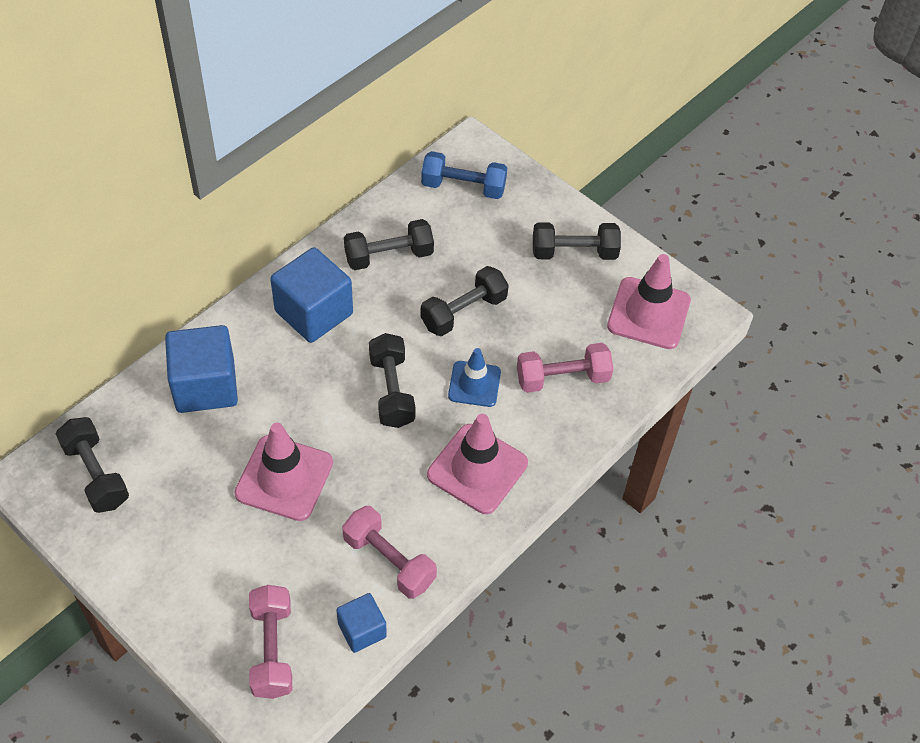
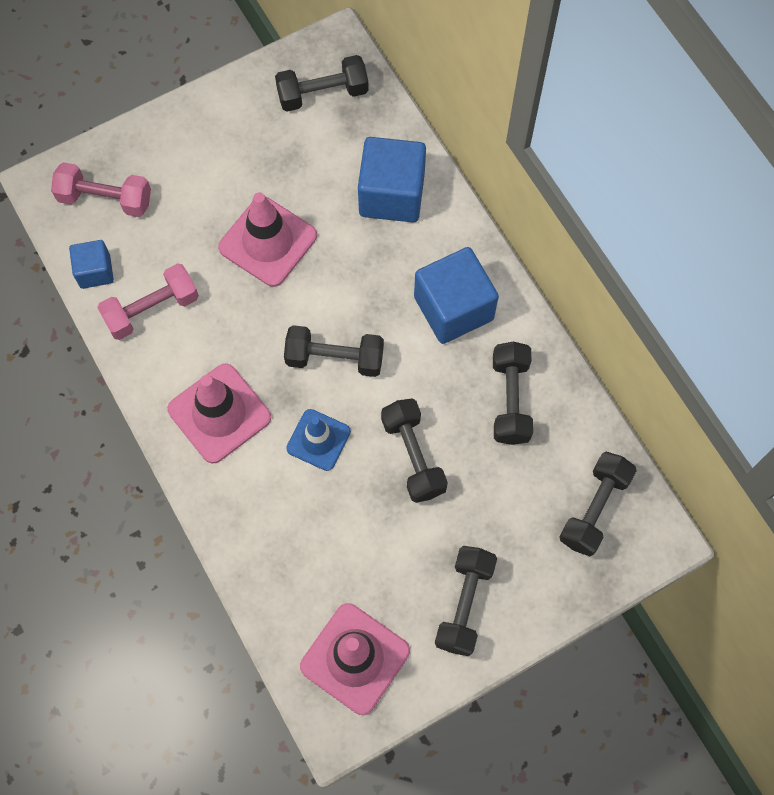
camera: 110 degrees right, 15 degrees up
(463, 187) = (594, 508): blue dumbbell -> black dumbbell
(562, 378) = (298, 531): pink dumbbell -> none

